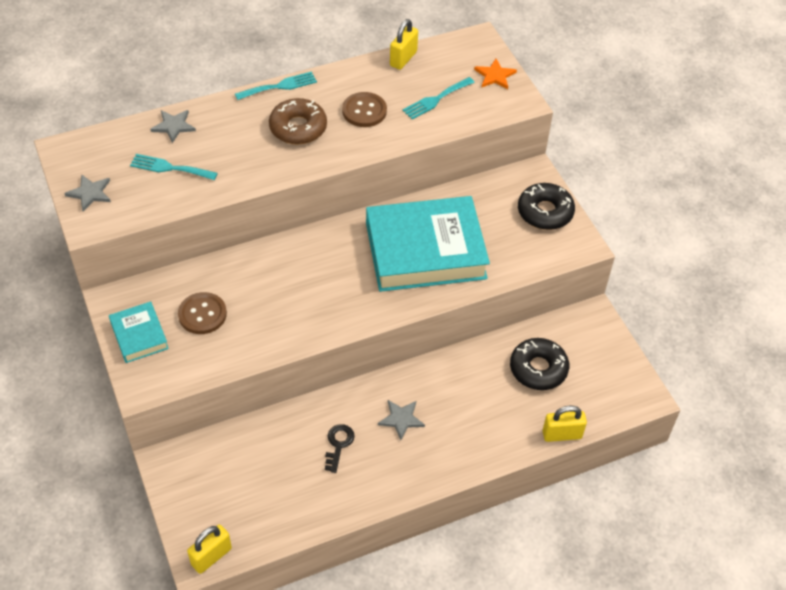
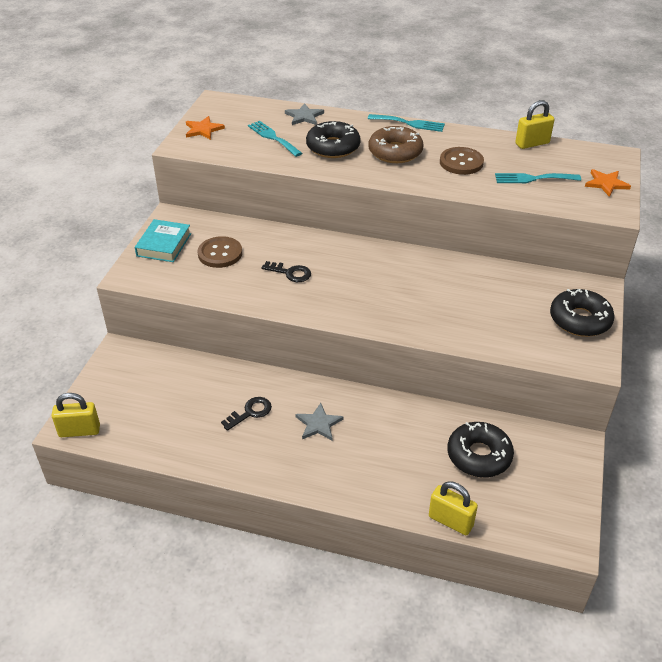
camera: 40 degrees right, 10 degrees down
(90, 193) = (203, 129): grey star -> orange star
(237, 150) = (333, 147): none -> black donut
(285, 298) = (290, 273): none -> black key
(425, 251) = (438, 296): turquoise book -> none

